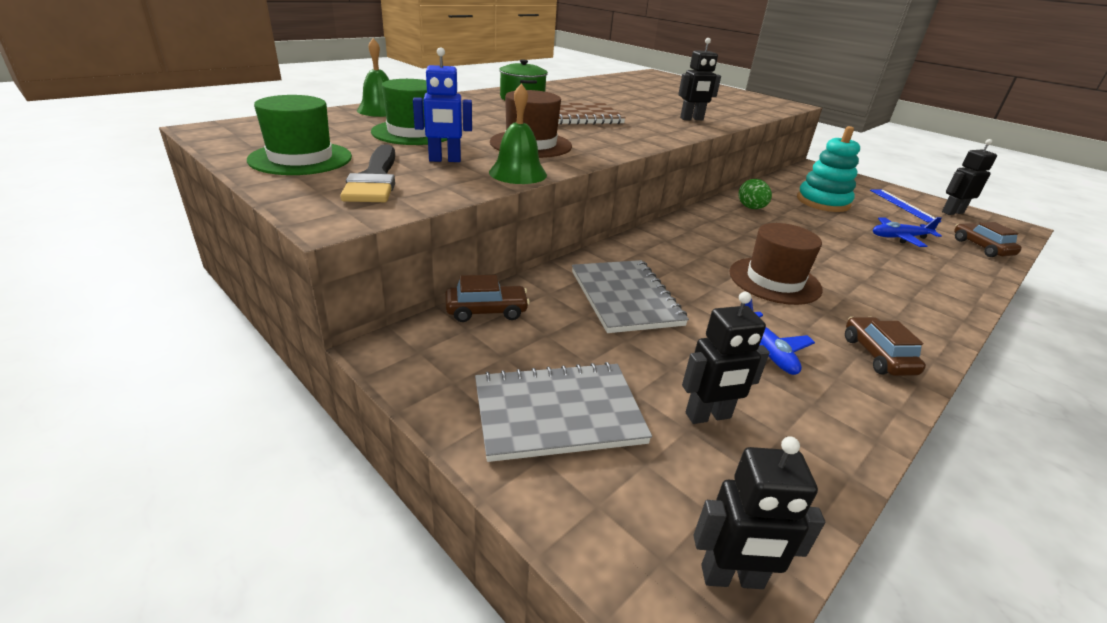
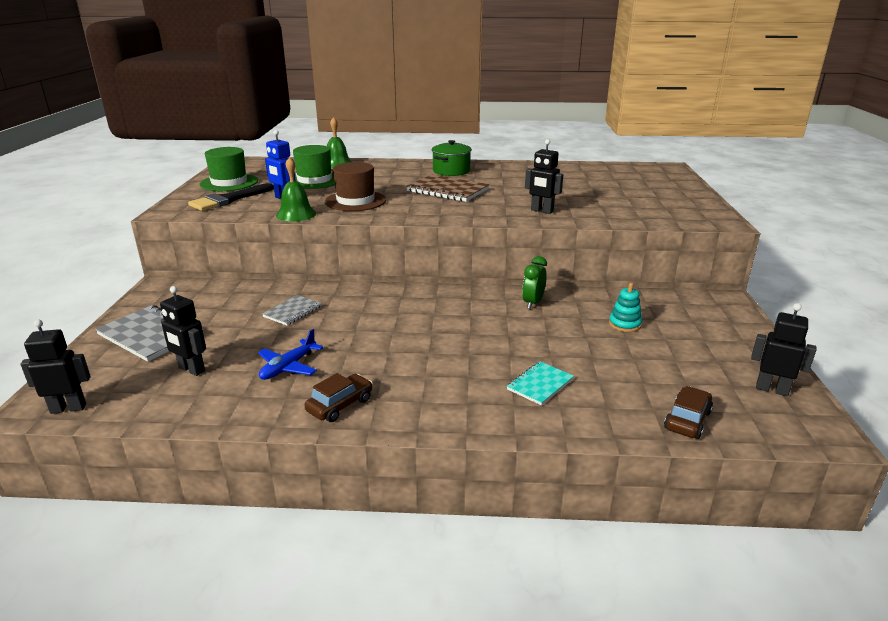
camera: 50 degrees right, 5 degrees down
(486, 311) = (222, 288): brown car -> none
(625, 298) = (292, 311): grey notebook -> grey notebook, size x0.58
(732, 578) = (68, 408): black robot -> black robot turned 120 degrees clockwise
(751, 208) = (533, 303): green egg -> green clock
(774, 280) = (402, 345): brown hat -> none
(823, 202) = (624, 324): turquoise stacking toy -> turquoise stacking toy, size x0.55
(898, 263) = (540, 384): none -> turquoise notebook
(899, 238) = (612, 374): blue plane -> none
(903, 205) = (721, 360): blue ruler -> none

